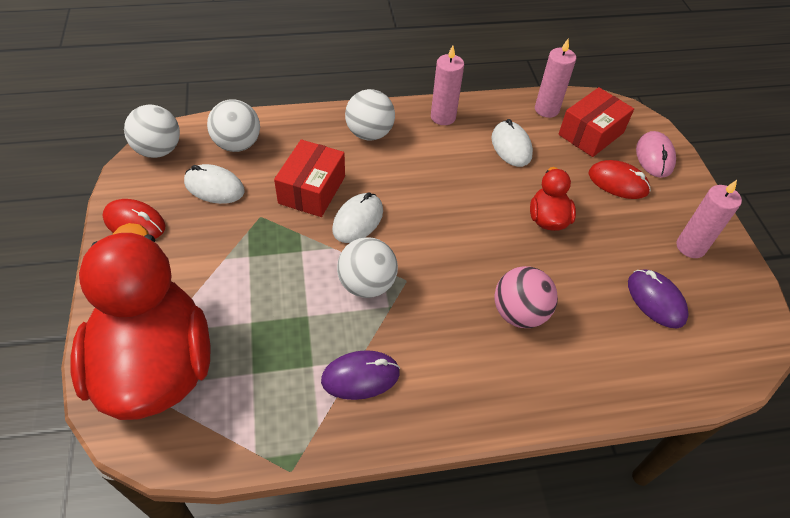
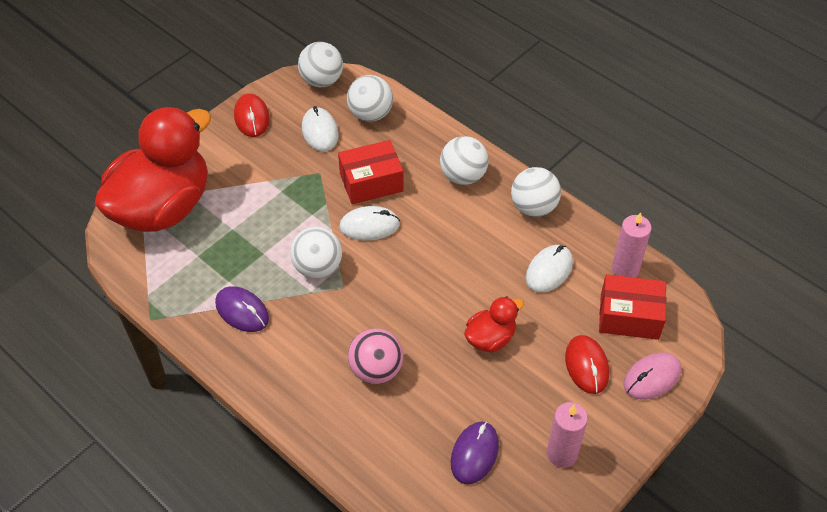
camera: 55 degrees right, 0 degrees up
(443, 117) = (533, 207): pink candle -> white ball

